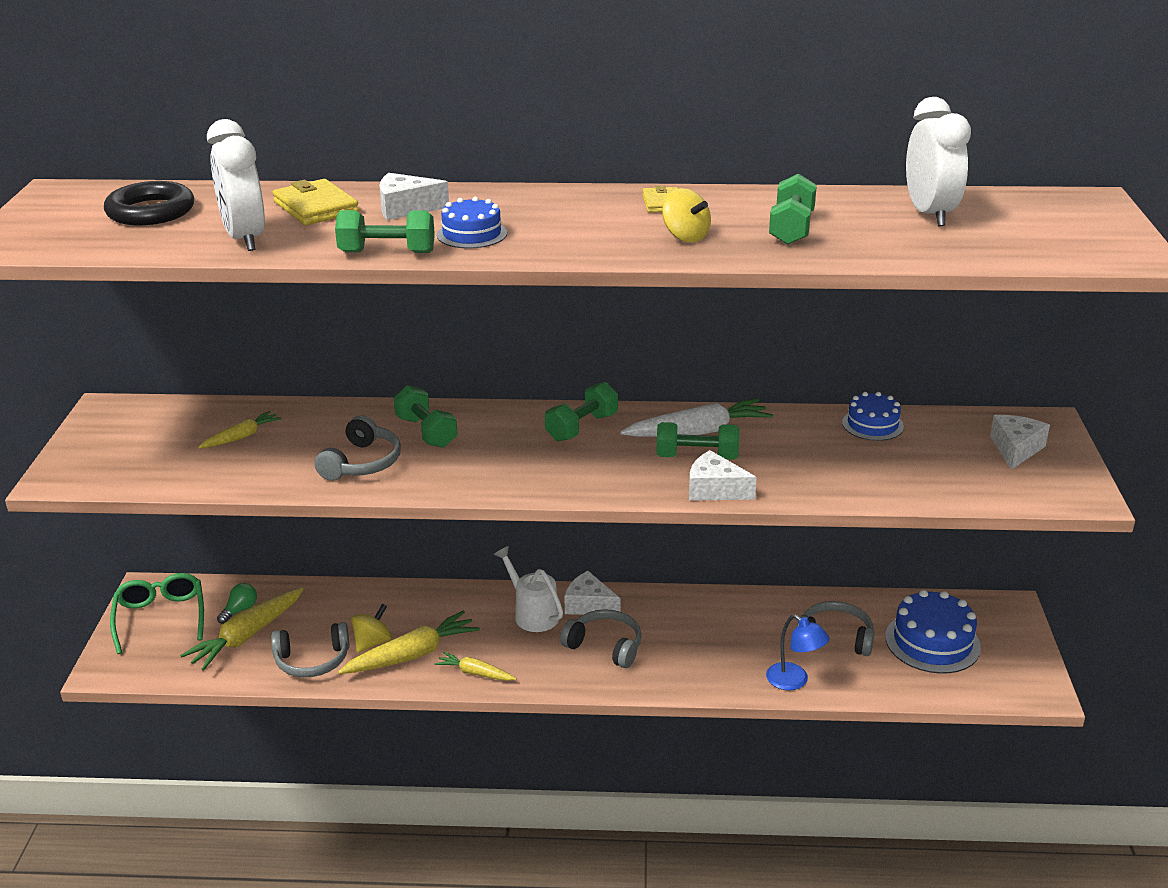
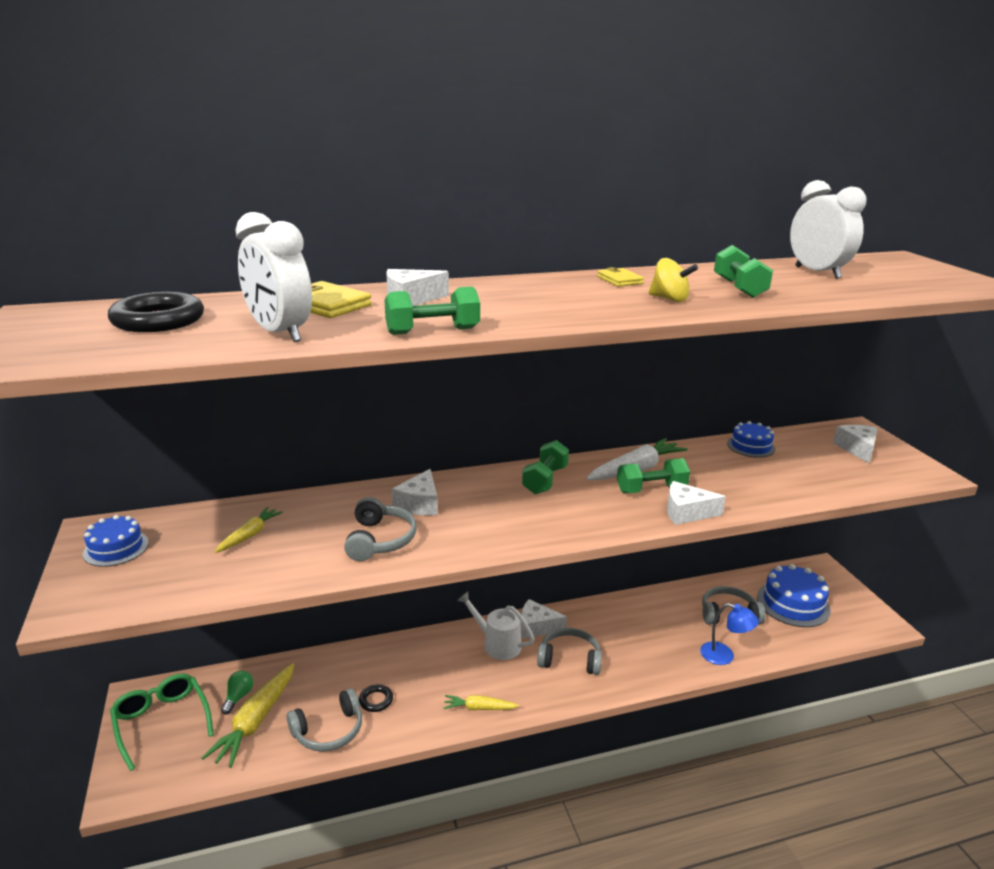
camera: 20 degrees left, 5 degrees down
(372, 642) = (376, 700): yellow spinning top -> black ring
(412, 655) = (416, 704): yellow carrot -> none
(426, 432) = (419, 504): green dumbbell -> white cheese
(472, 234) = (493, 312): blue cake -> blue cake (116, 548)

